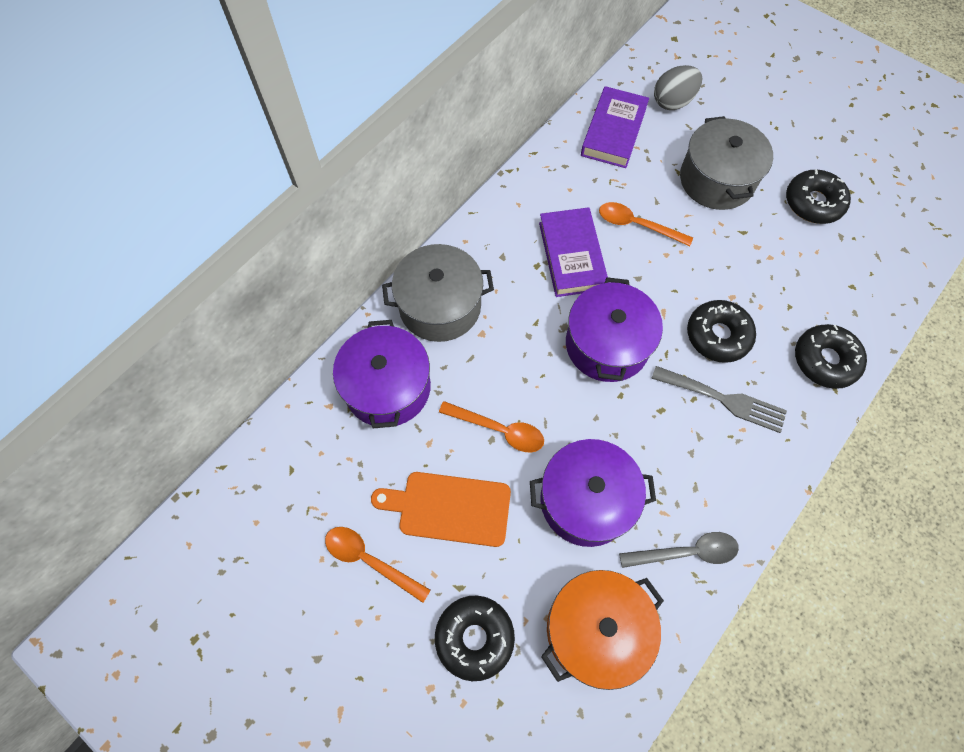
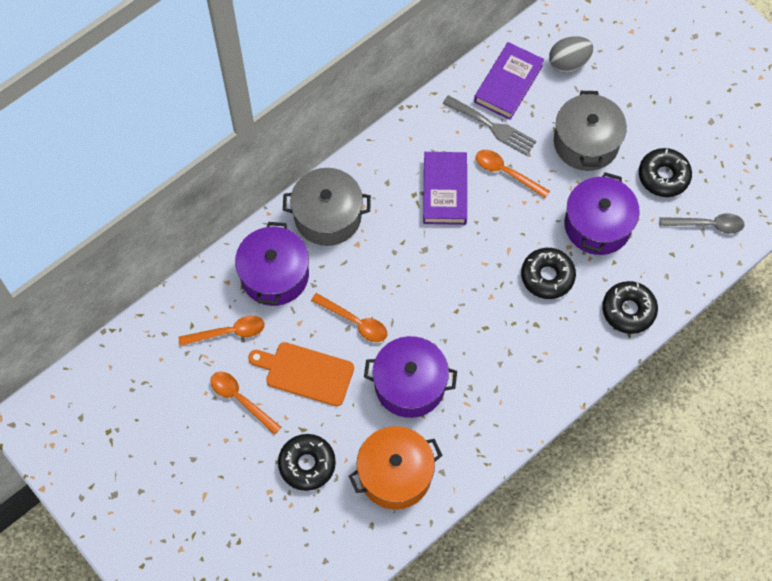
camera: 10 degrees right, 0 degrees up
(340, 471) = (228, 332): none -> orange spoon
(607, 344) = (455, 269): purple pot -> purple pot (597, 225)
(686, 552) = (475, 434): grey spoon -> grey spoon (707, 225)
(724, 399) = (537, 328): grey fork -> grey fork (492, 127)

